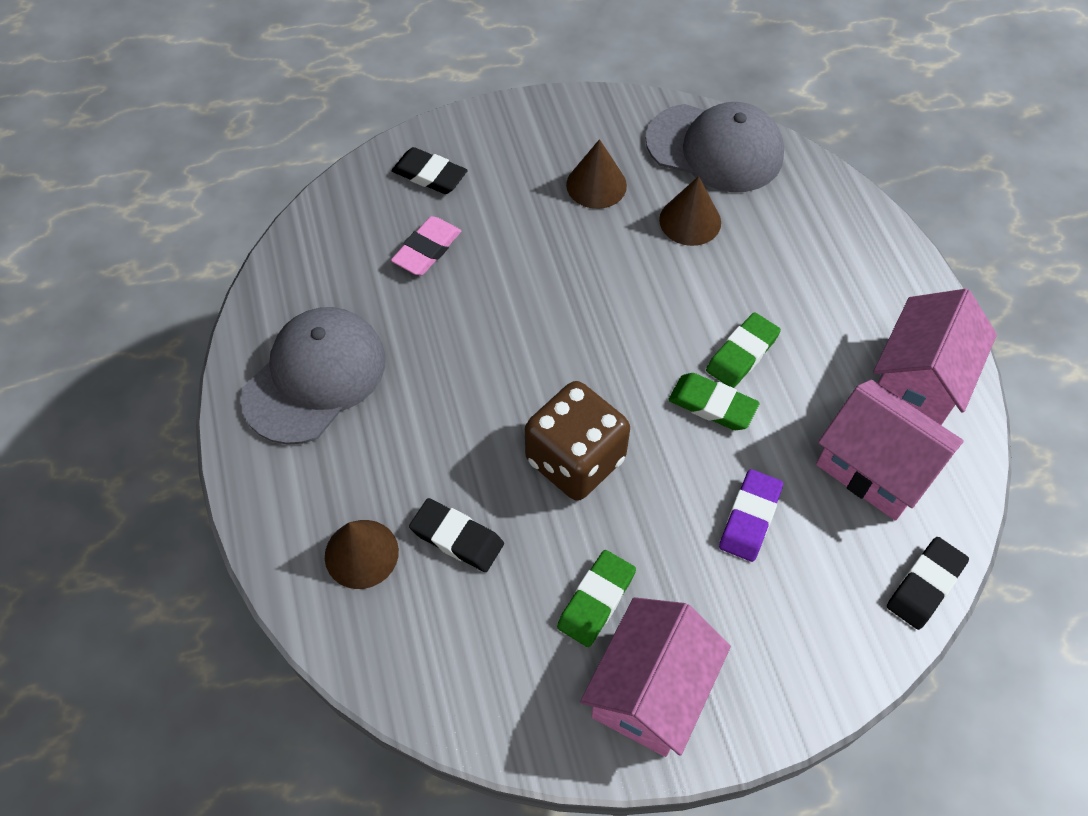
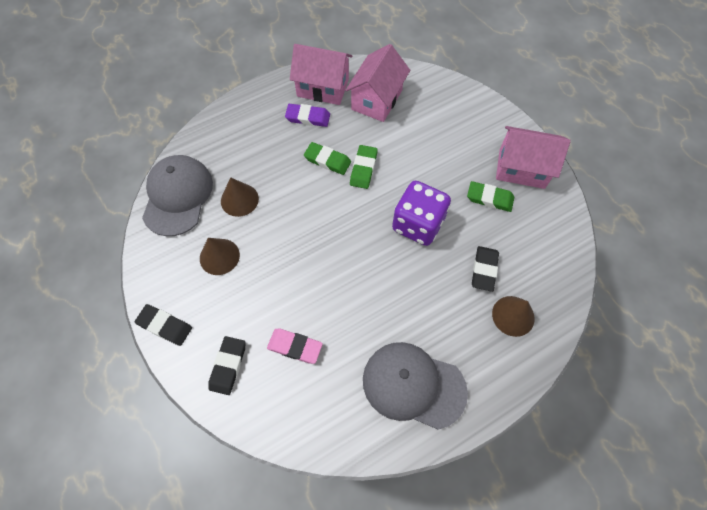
camera: 105 degrees left, 5 degrees up
(575, 460) = (418, 224): brown dice -> purple dice
(750, 518) = (421, 144): purple eraser -> purple eraser (308, 117)
(925, 585) = (429, 78): black eraser -> black eraser (165, 326)

